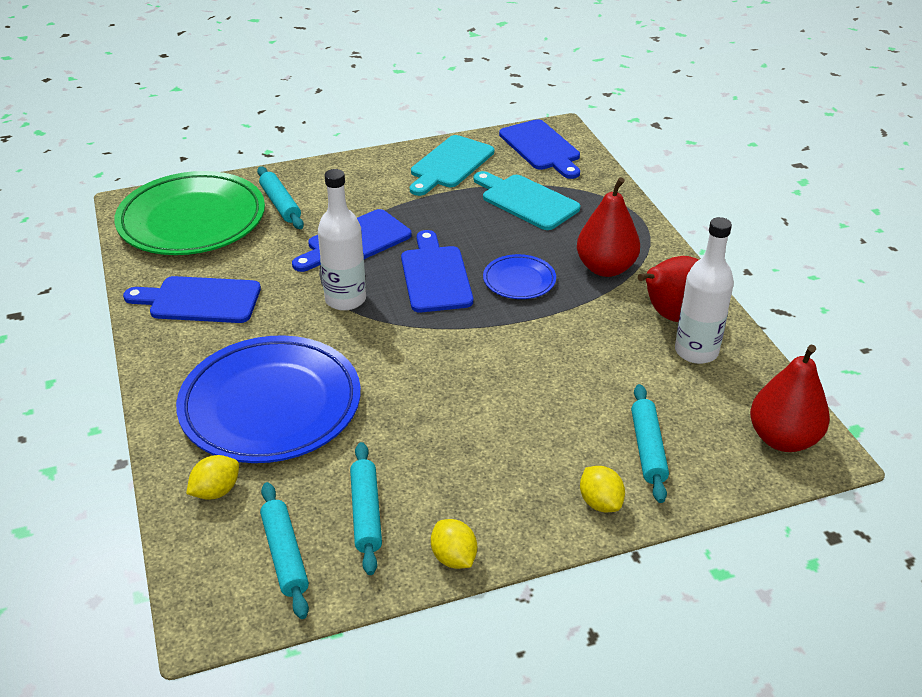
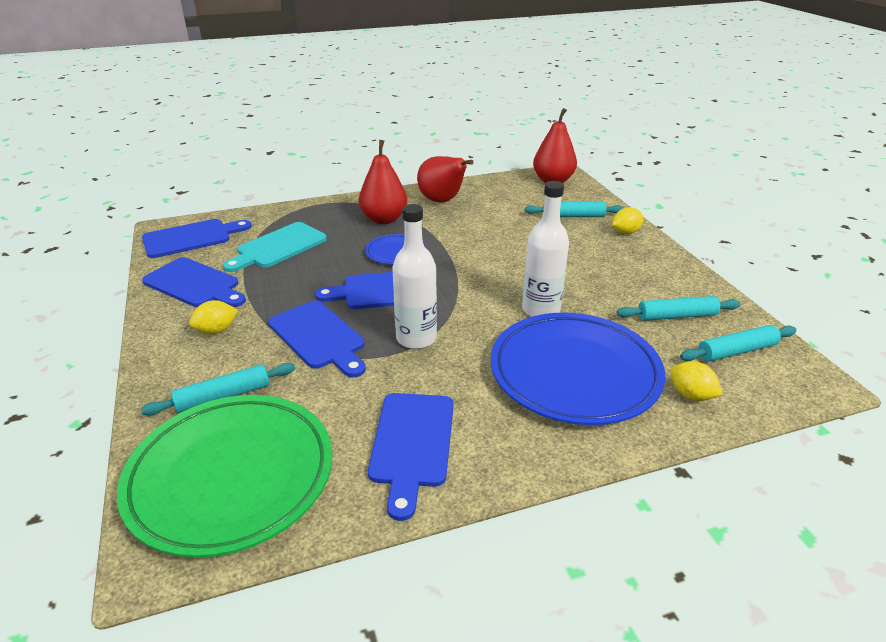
camera: 90 degrees left, 5 degrees down
(450, 164) = (194, 284): turquoise cutting board -> blue cutting board
(454, 557) = (697, 281): yellow lemon -> yellow lemon (216, 330)
(696, 351) = (478, 196): white bottle -> white bottle (541, 310)

